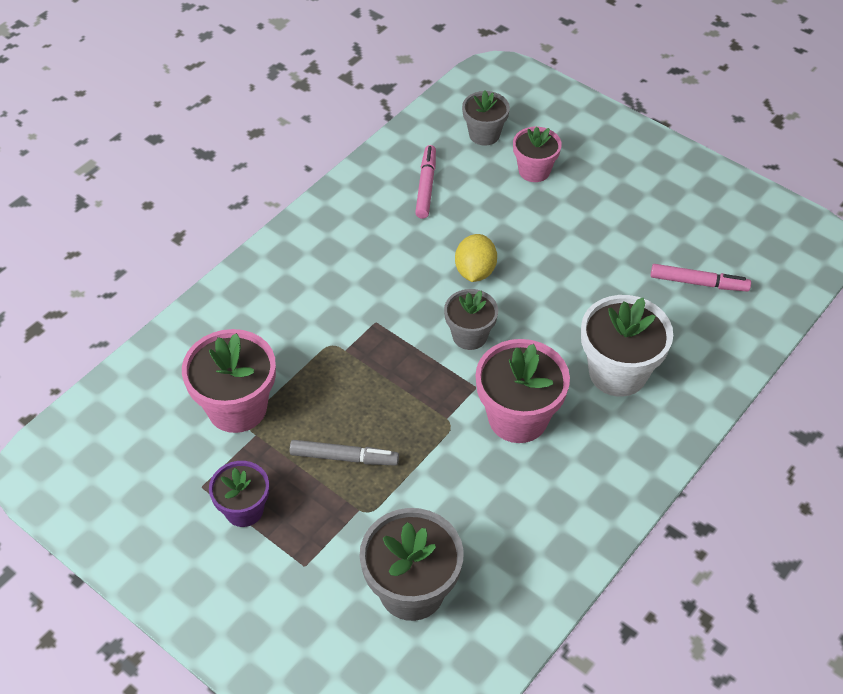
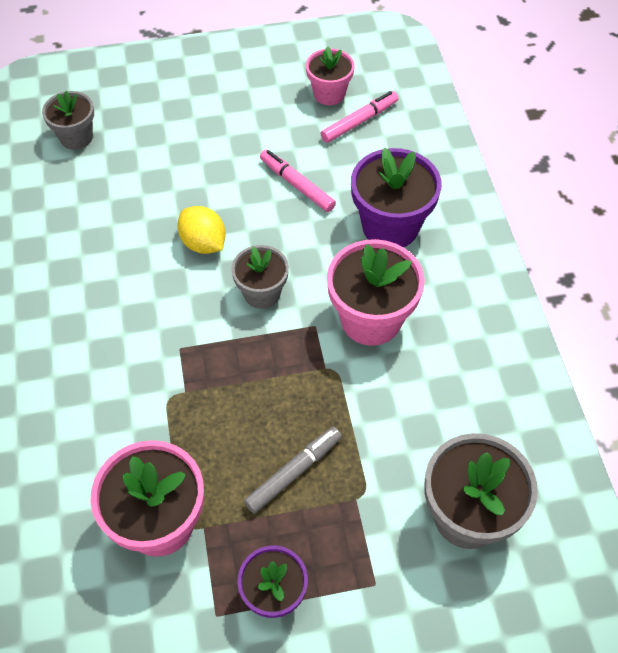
camera: 50 degrees left, 5 degrees up
(426, 186) = (81, 212): pink marker -> pink marker (297, 185)
(534, 171) = (149, 134): pink flower pot -> pink flower pot (329, 94)
(618, 372) = (390, 226): white flower pot -> purple flower pot

